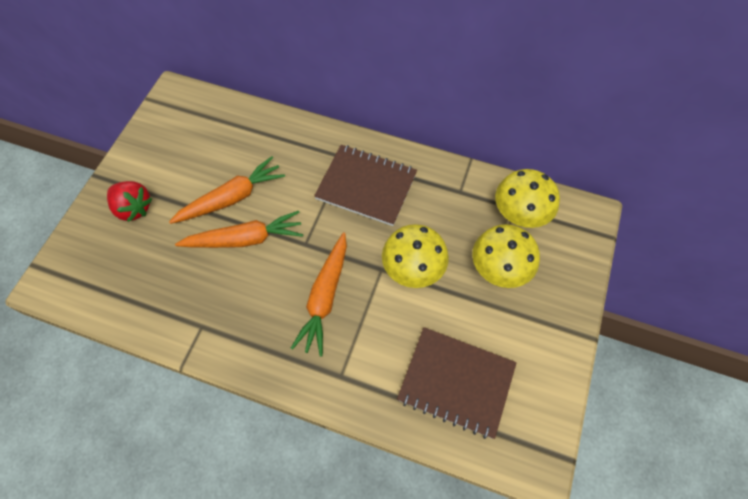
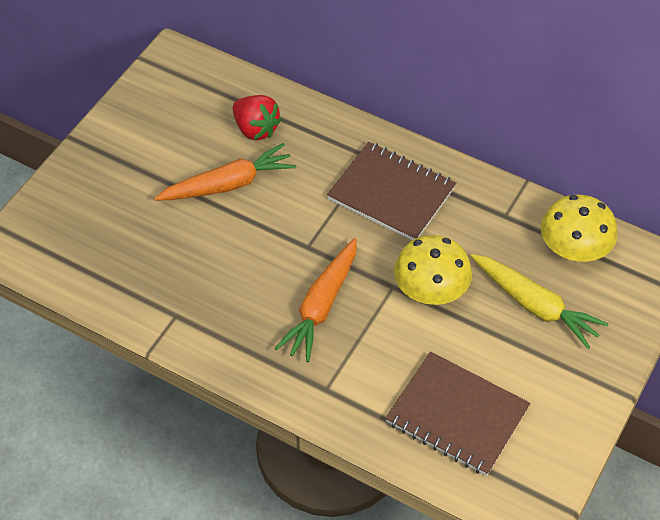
camera: 10 degrees right, 10 degrees down
(134, 208) = (113, 179): red strawberry -> red strawberry (255, 129)
(245, 239) = (237, 231): orange carrot -> none
(499, 268) = (534, 305): yellow mushroom -> yellow carrot

